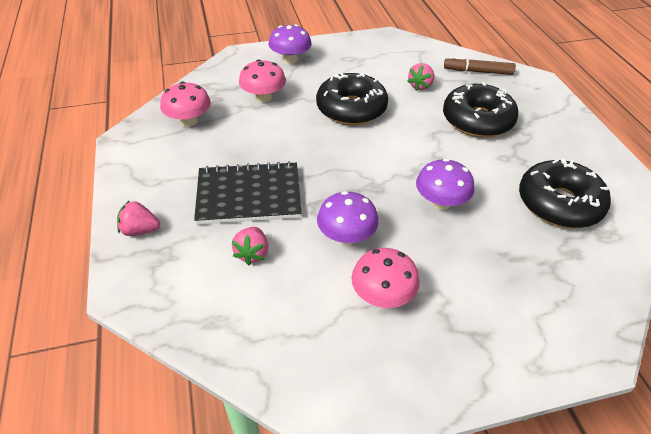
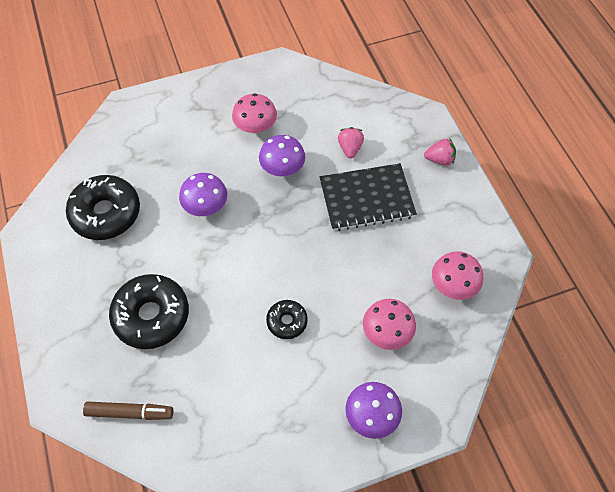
camera: 175 degrees right, 15 degrees up
(351, 109) = (287, 321): black donut -> black donut, size x0.53
(420, 86) = (206, 373): pink strawberry -> none

